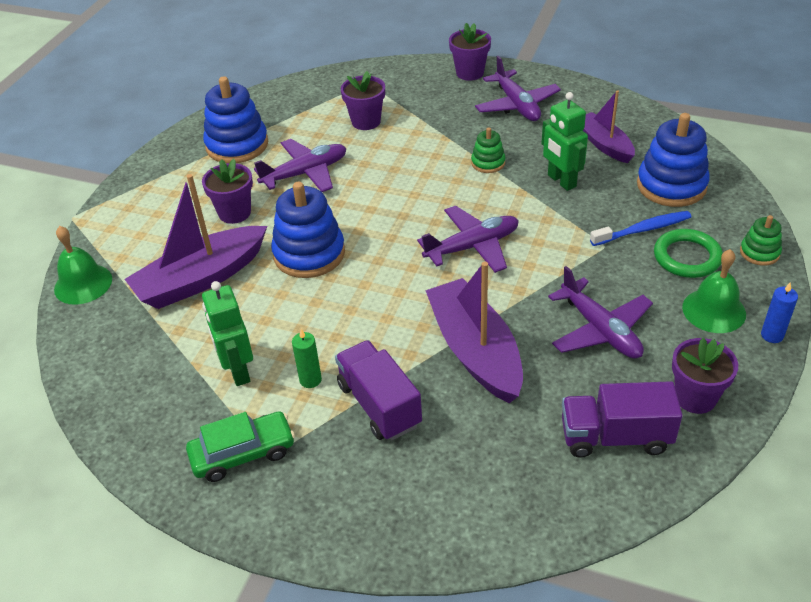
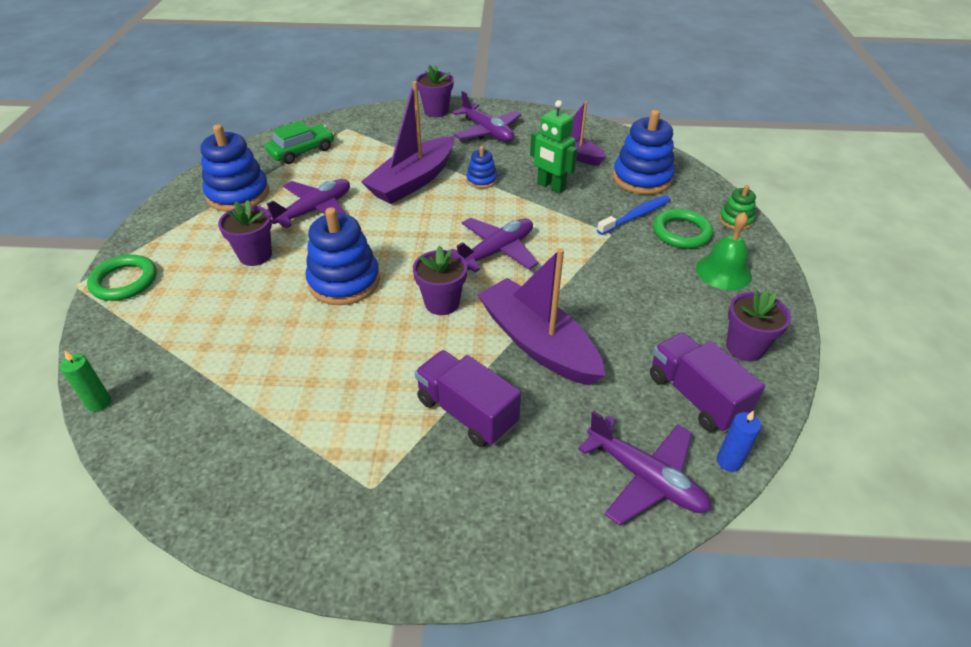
camera: 20 degrees left, 0 degrees up
(83, 284) = (106, 350): green bell -> none
(113, 220) = (124, 281): none -> green ring
(201, 279) = (239, 323): purple boat -> purple boat (413, 181)
(238, 371) = (308, 408): green robot -> none
(243, 453) = (342, 493): green car -> green car (302, 151)
(310, 380) = (388, 401): green candle -> green candle (99, 403)
(366, 121) = (357, 160): purple flower pot -> purple flower pot (442, 303)
(488, 163) = (481, 180): green stacking toy -> blue stacking toy
(600, 330) = (639, 304): purple plane -> purple plane (645, 478)
(615, 437) = (696, 396): purple truck -> purple truck turned 75 degrees clockwise
(772, 335) = (778, 284): blue candle -> blue candle (728, 461)

